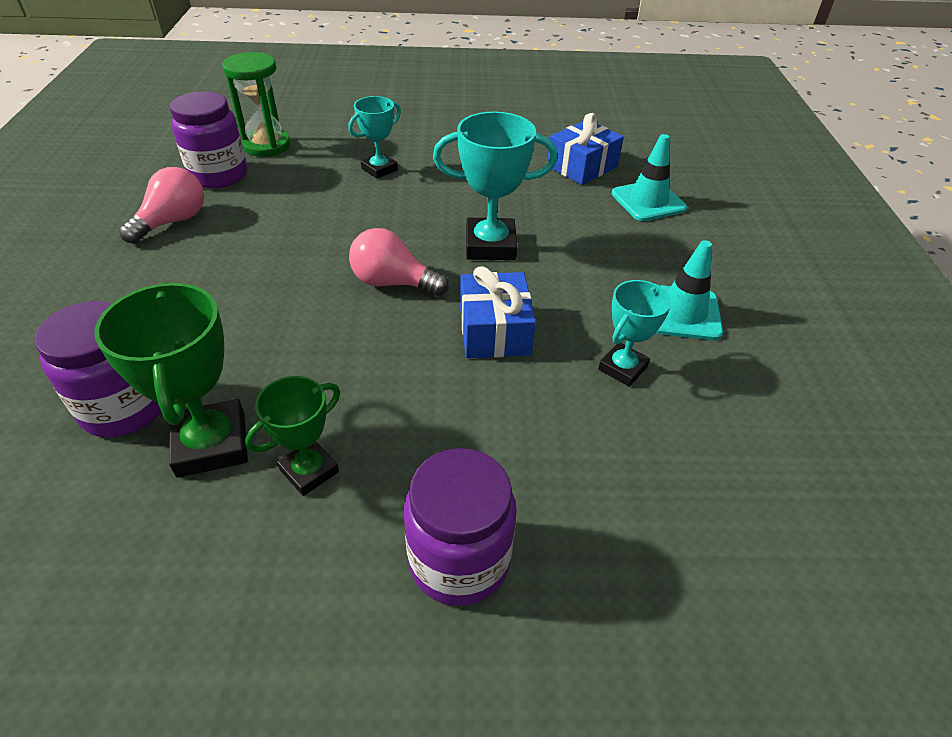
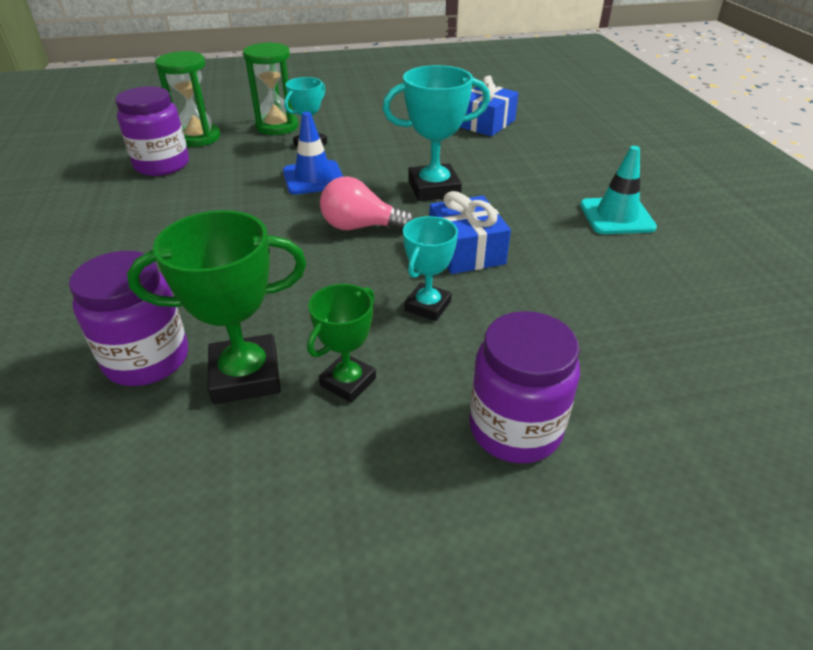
camera: 10 degrees left, 5 degrees down
(173, 221) = (132, 206): pink light bulb -> none
(211, 444) = (246, 376): green trophy -> green trophy turned 75 degrees counterclockwise
(352, 142) = (277, 126): none -> green hourglass
(367, 213) = (313, 178): none -> blue traffic cone
(622, 368) = (587, 262): turquoise trophy -> turquoise trophy (428, 306)
(648, 201) = (551, 141): turquoise traffic cone -> none

